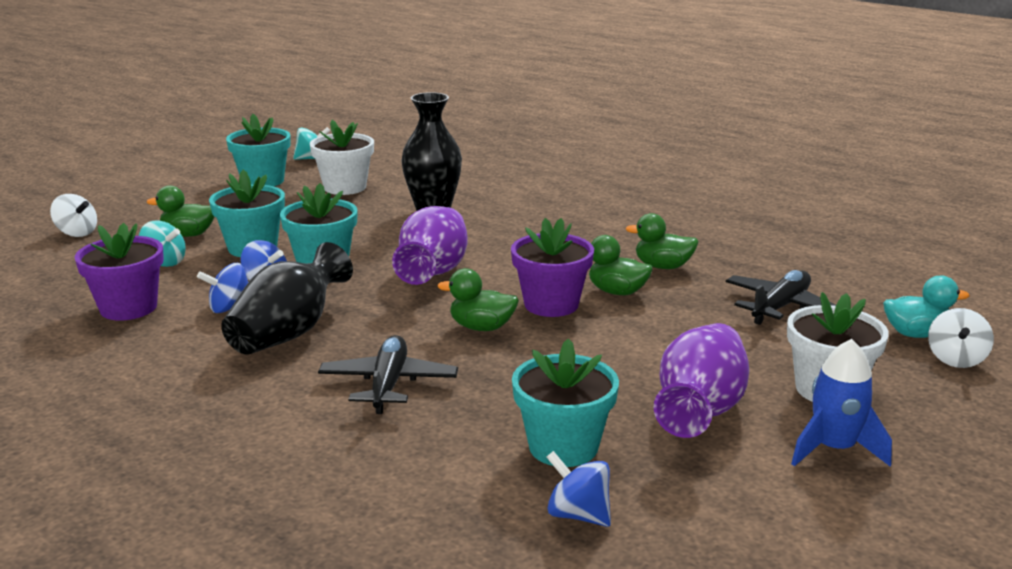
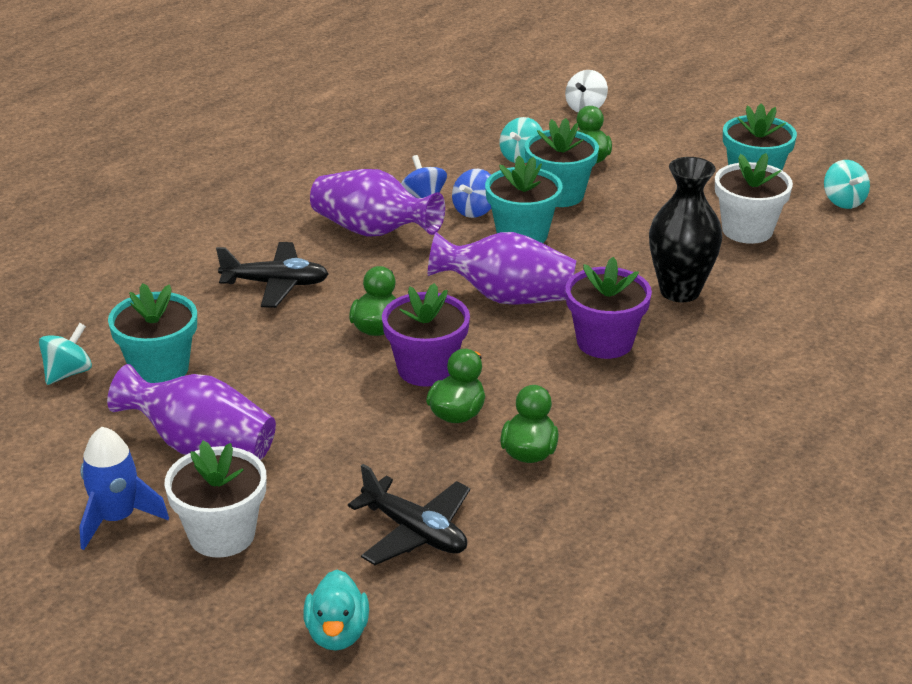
camera: 90 degrees right, 10 degrees up
(128, 308) = (425, 156): purple flower pot -> purple flower pot (604, 342)
(288, 333) = (373, 231): black vase -> purple vase
(578, 515) = (68, 373): blue spinning top -> turquoise spinning top
(955, 359) = (271, 652): white spinning top -> none

